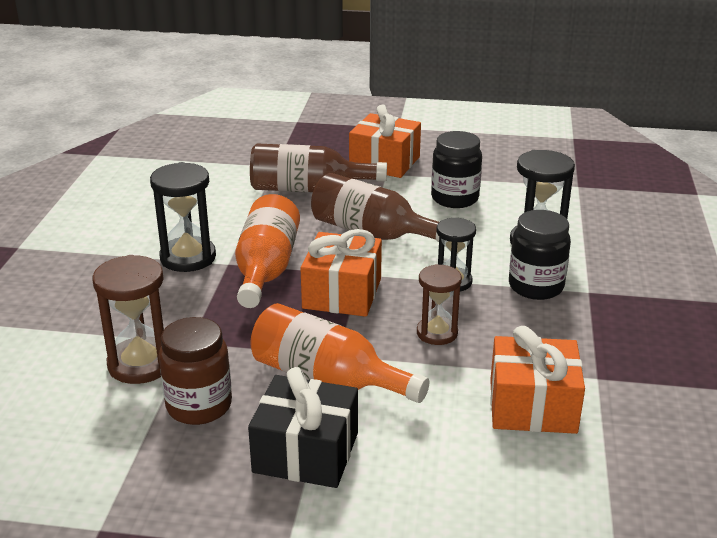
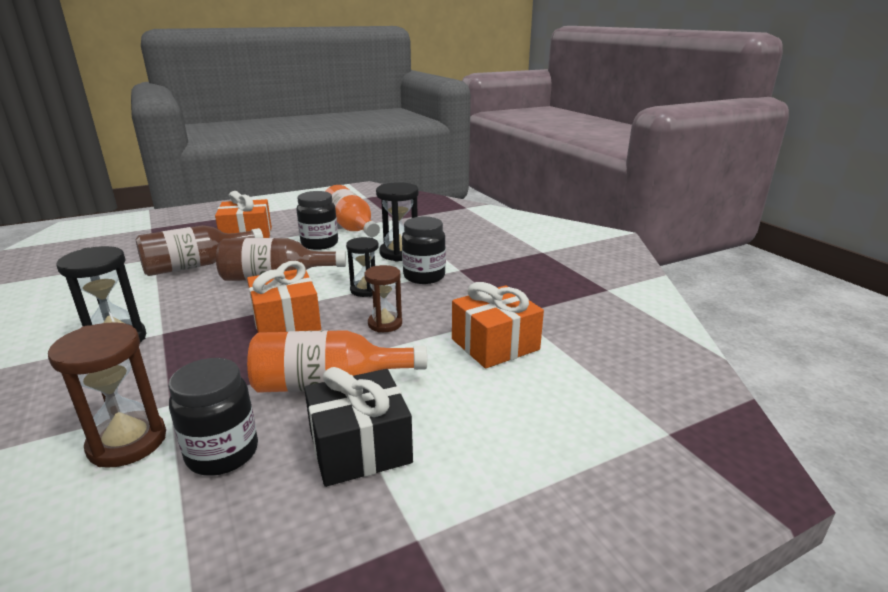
camera: 35 degrees left, 5 degrees down
(199, 406) = (222, 453): brown jar -> black jar
(266, 269) = (203, 326): orange bottle -> orange bottle (351, 227)

